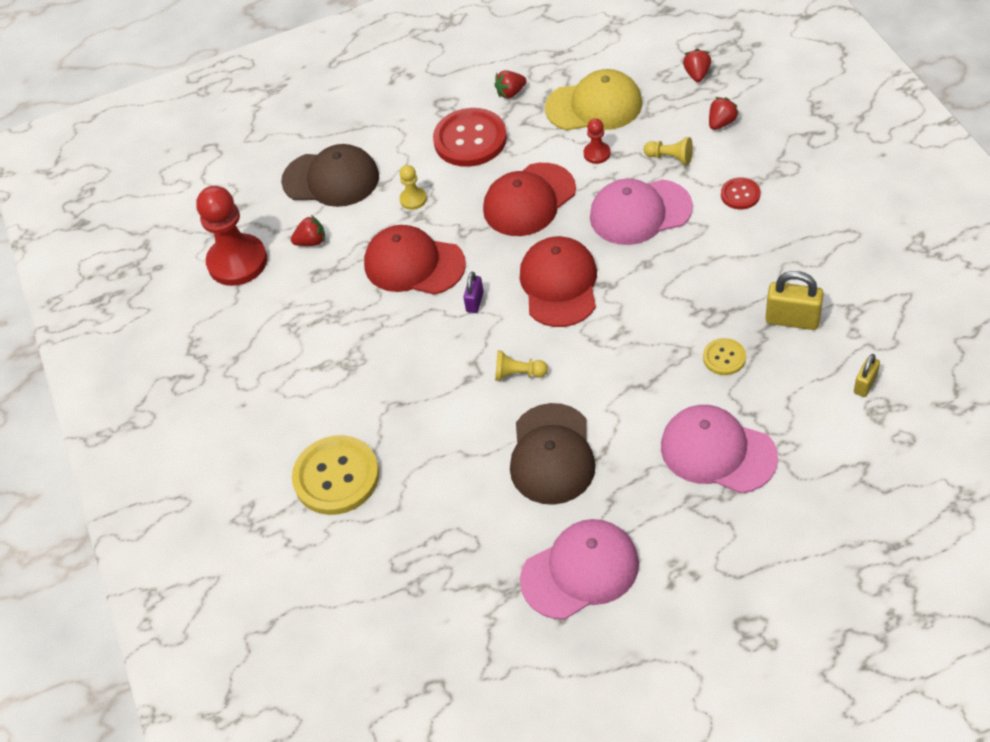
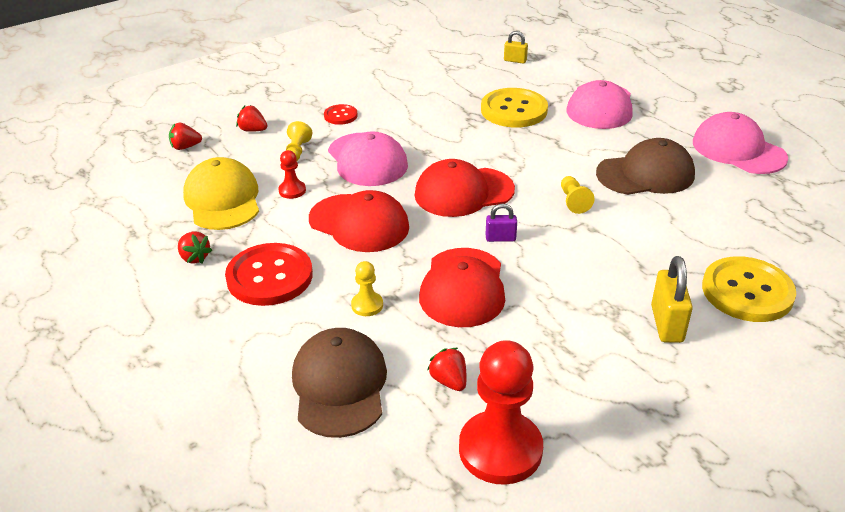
camera: 110 degrees left, 15 degrees down
(724, 358) = (514, 110): yellow button -> yellow button, size x1.99
(792, 319) = (467, 87): yellow padlock -> yellow padlock (666, 324)

